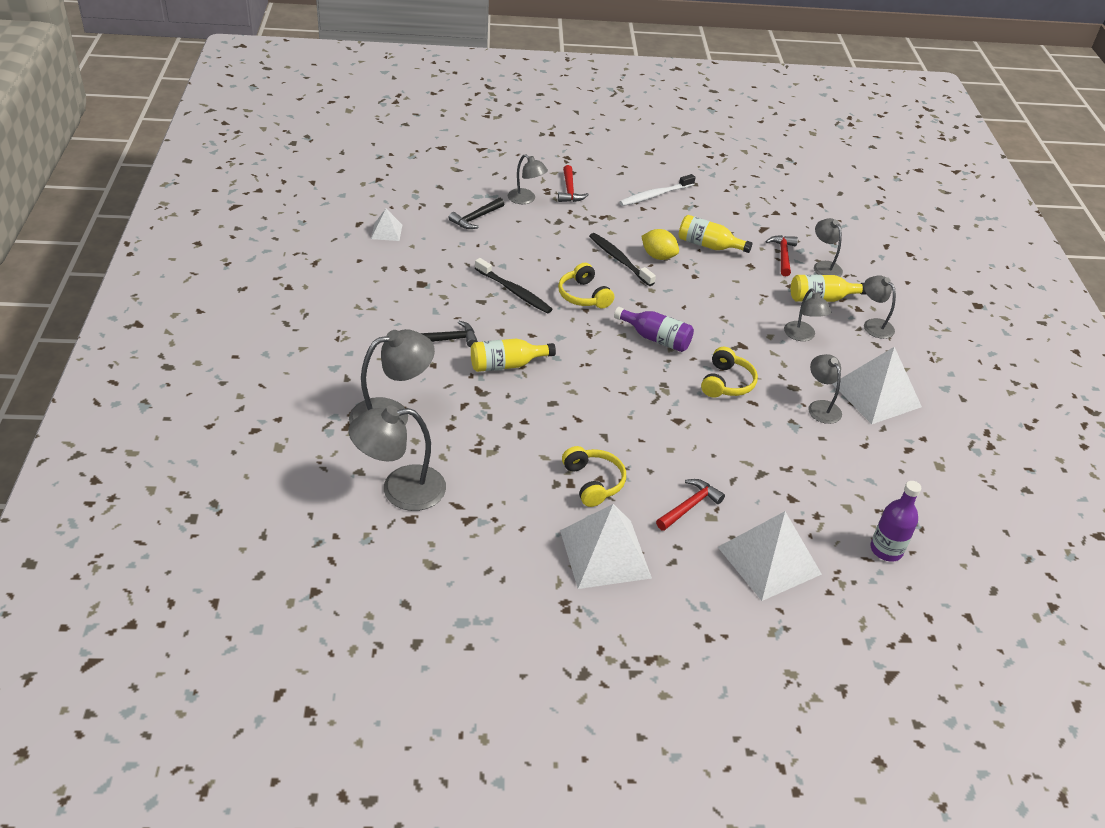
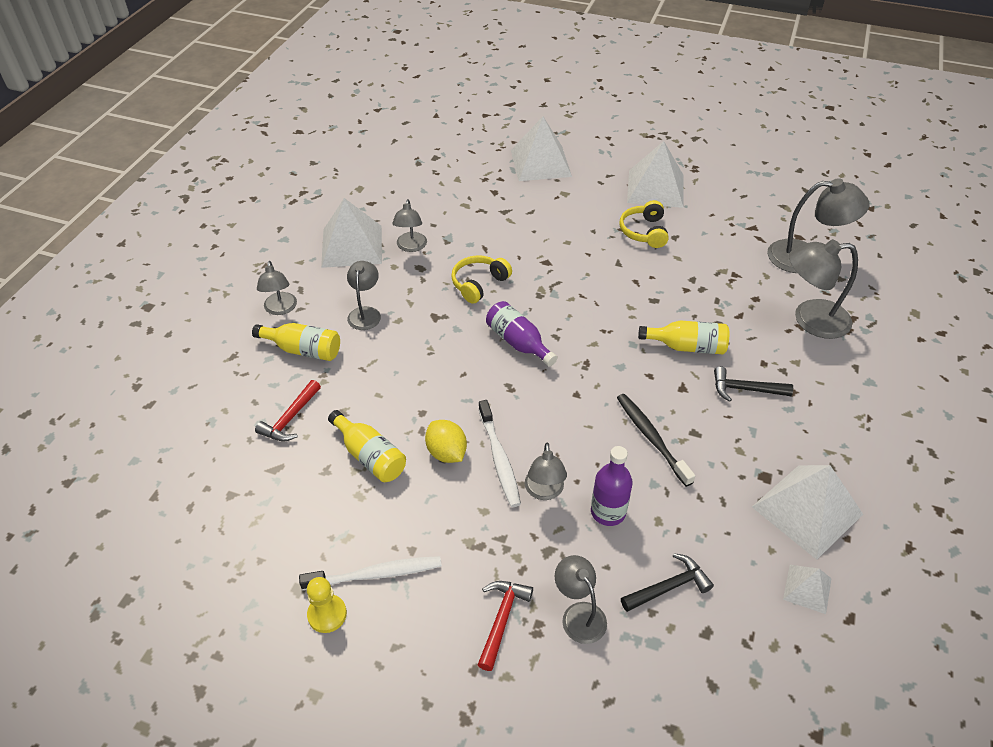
camera: 155 degrees left, 5 degrees up
(388, 270) = (807, 510): none -> white pyramid
(583, 296) = (570, 413): yellow headphones -> none
(619, 260) = (499, 458): black toothbrush -> white toothbrush
(668, 177) = (327, 614): none -> yellow pawn
(689, 506) = (576, 202): red hammer -> none
(824, 266) = (256, 391): grey lamp -> grey lamp (544, 491)
(886, 550) = (454, 152): purple bottle -> purple bottle (608, 512)

